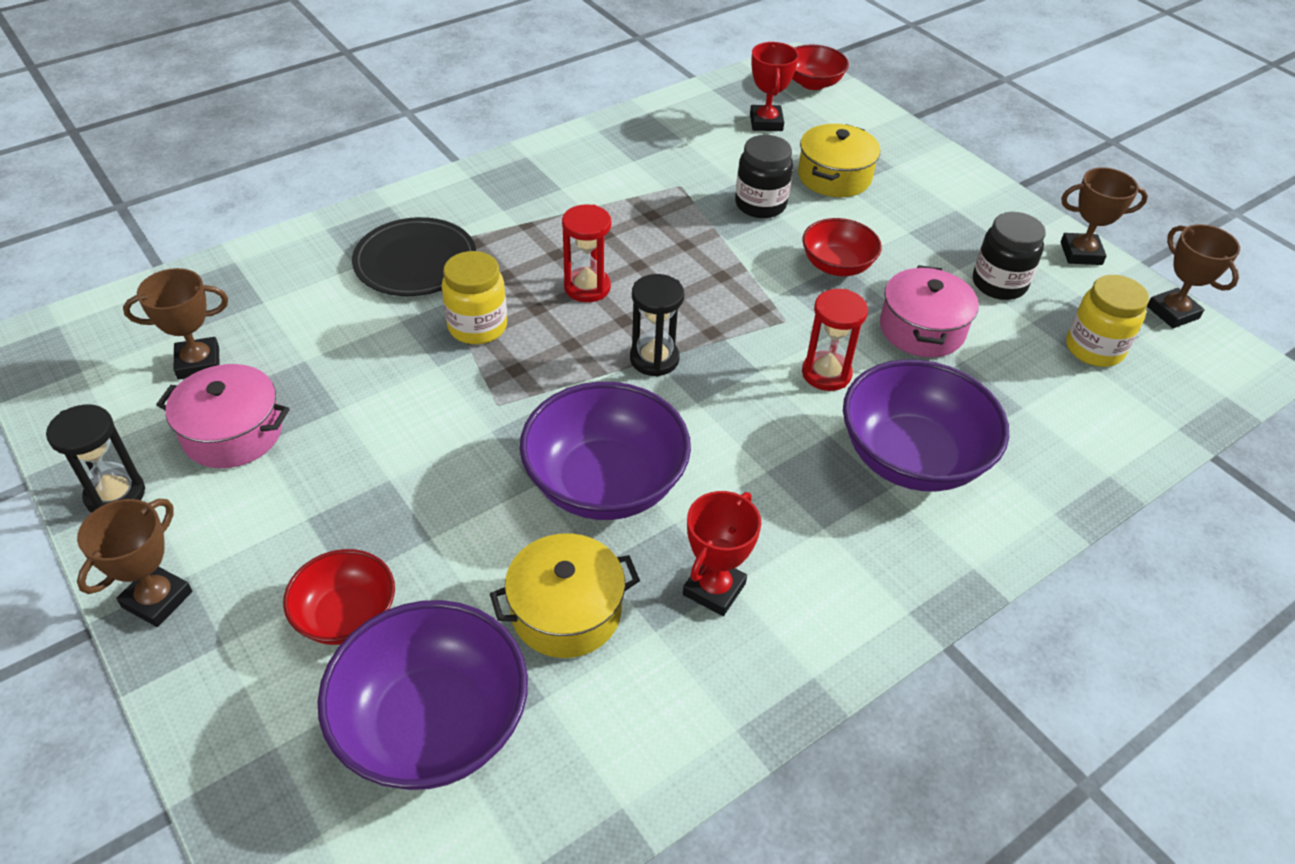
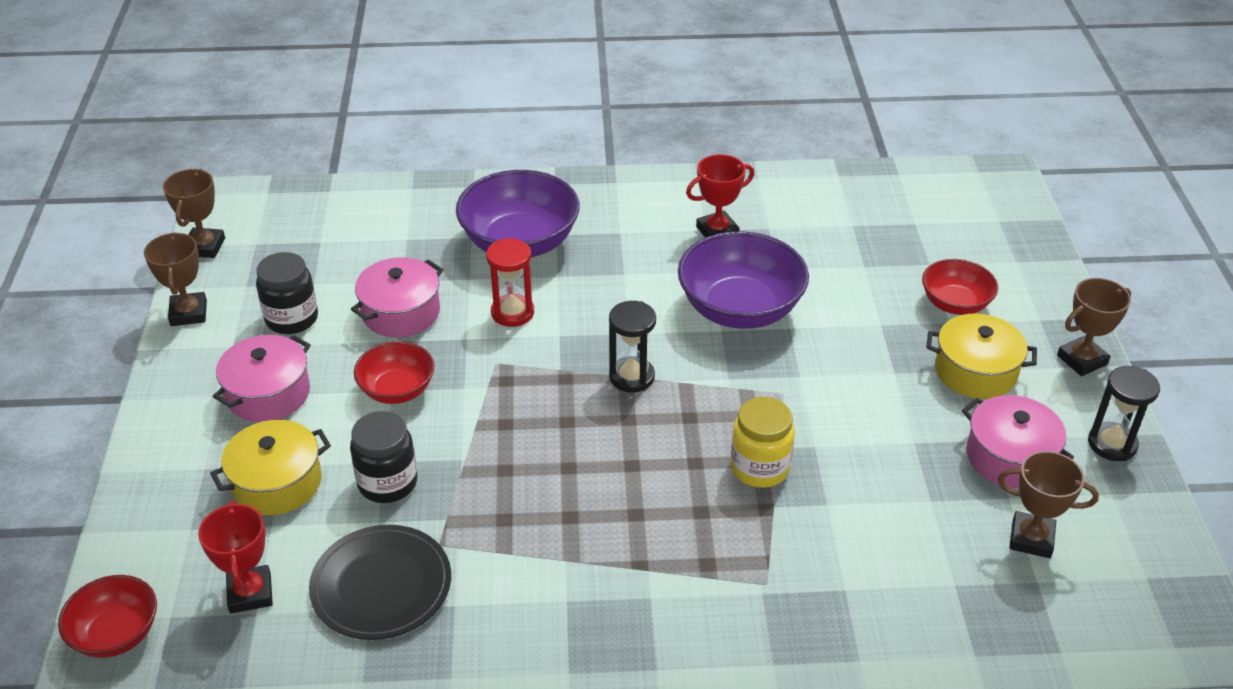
camera: 145 degrees left, 5 degrees down
(415, 261) = (781, 568): black plate -> black plate (381, 585)
(432, 724) = (922, 238): purple bowl -> none
(566, 611) = (815, 255): yellow pot -> yellow pot (975, 371)
(587, 287) = (634, 465): red hourglass -> none
(766, 122) = (250, 593): red trophy -> red trophy turned 45 degrees counterclockwise
(926, 224) = (268, 393): none -> pink pot
(1081, 253) = (188, 313): brown trophy -> brown trophy turned 45 degrees clockwise
(1094, 349) = (301, 249): yellow jar -> none

